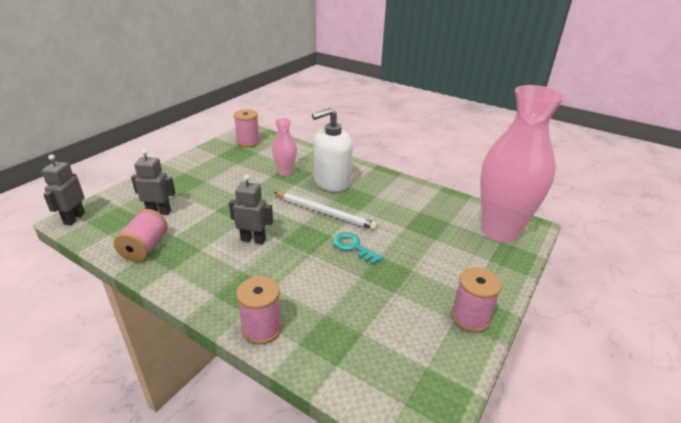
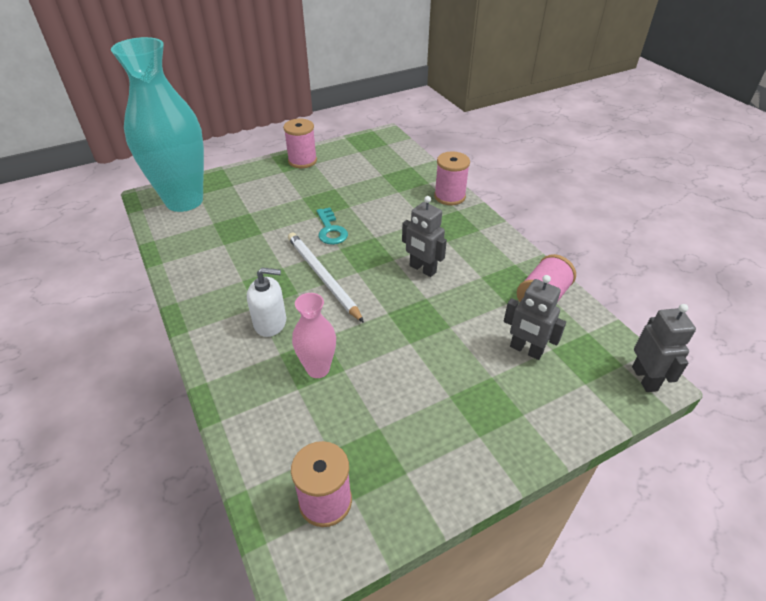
camera: 150 degrees left, 10 degrees up
(74, 218) = (645, 378): grey robot -> grey robot turned 45 degrees counterclockwise
(332, 182) = (270, 323): white soap dispenser -> white soap dispenser, size x0.61
(500, 231) = (184, 201): pink vase -> turquoise vase

